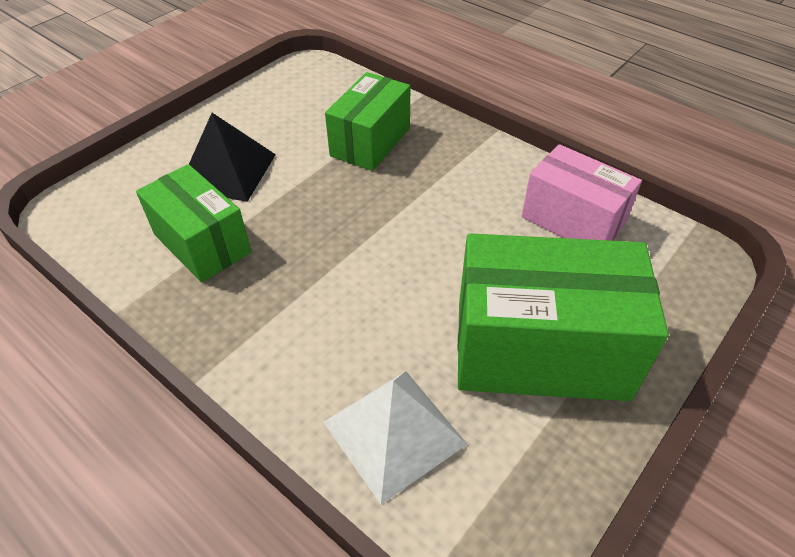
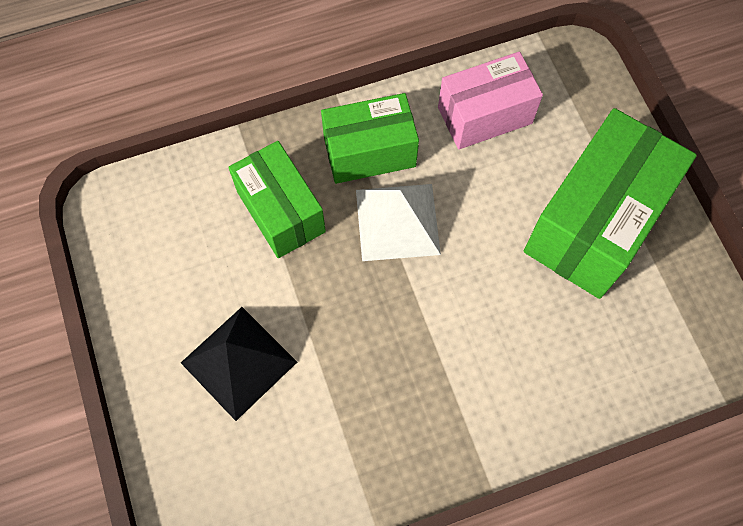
camera: 60 degrees left, 20 degrees up
(202, 243) = (331, 424): green box -> green box (369, 152)
(394, 433) = (611, 361): white pyramid -> white pyramid (397, 222)

